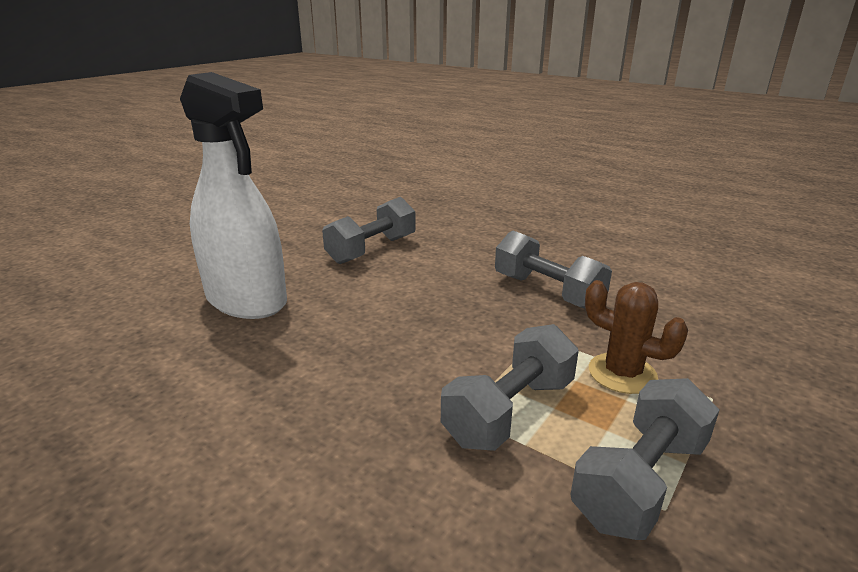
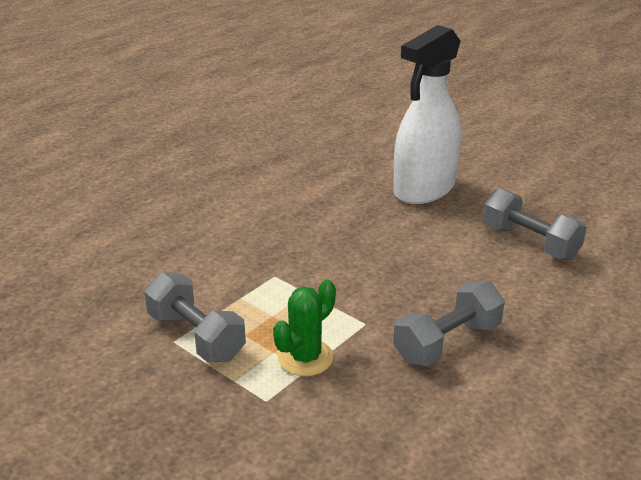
camera: 95 degrees right, 5 degrees up
(510, 411) = (272, 295): grey dumbbell -> none
(622, 373) = (305, 358): brown cactus -> green cactus

